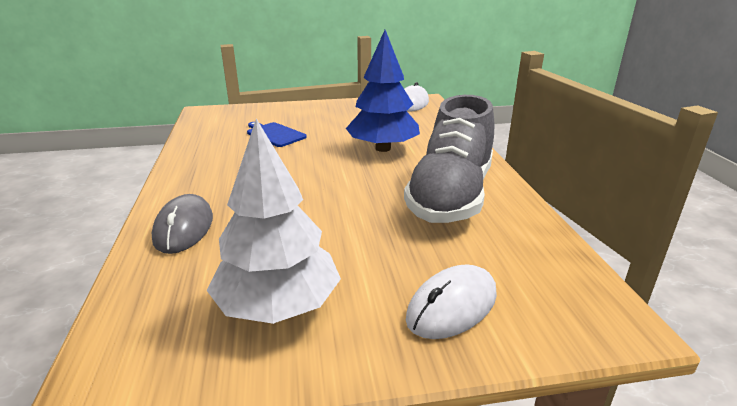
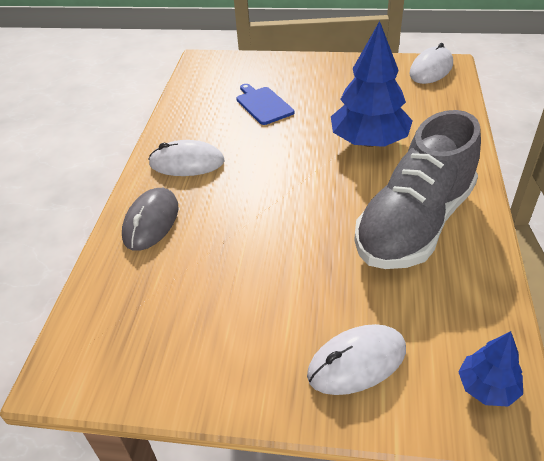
camera: 20 degrees right, 15 degrees up
(210, 179) = (187, 163): none -> white mouse
(278, 306) = (207, 327): white tree -> none
(583, 302) = (487, 387): none -> blue tree

